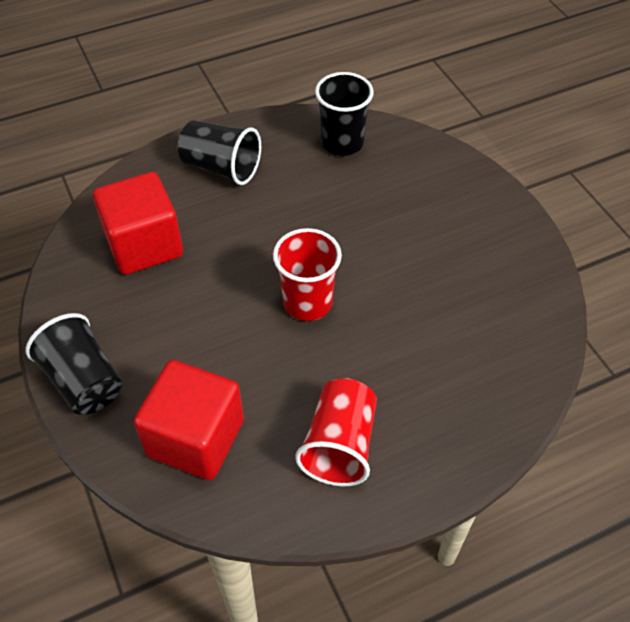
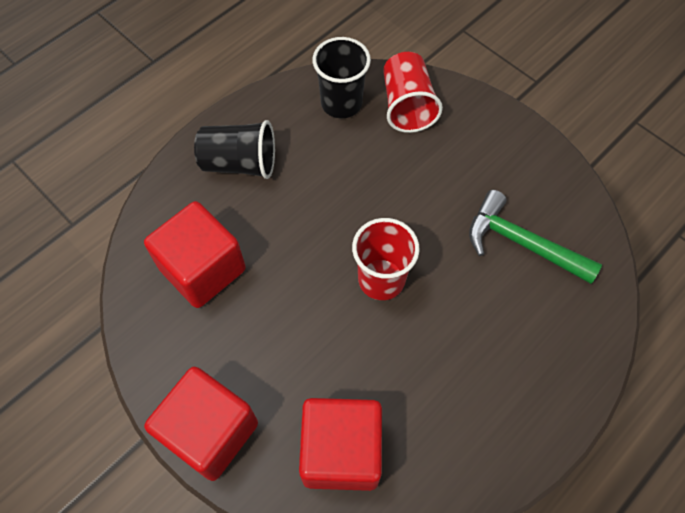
camera: 20 degrees left, 10 degrees up
(83, 381) = (210, 431): black cup -> red cube
(340, 445) = (470, 411): red cup -> red cup (407, 106)
(465, 312) = (521, 243): none -> green hammer

